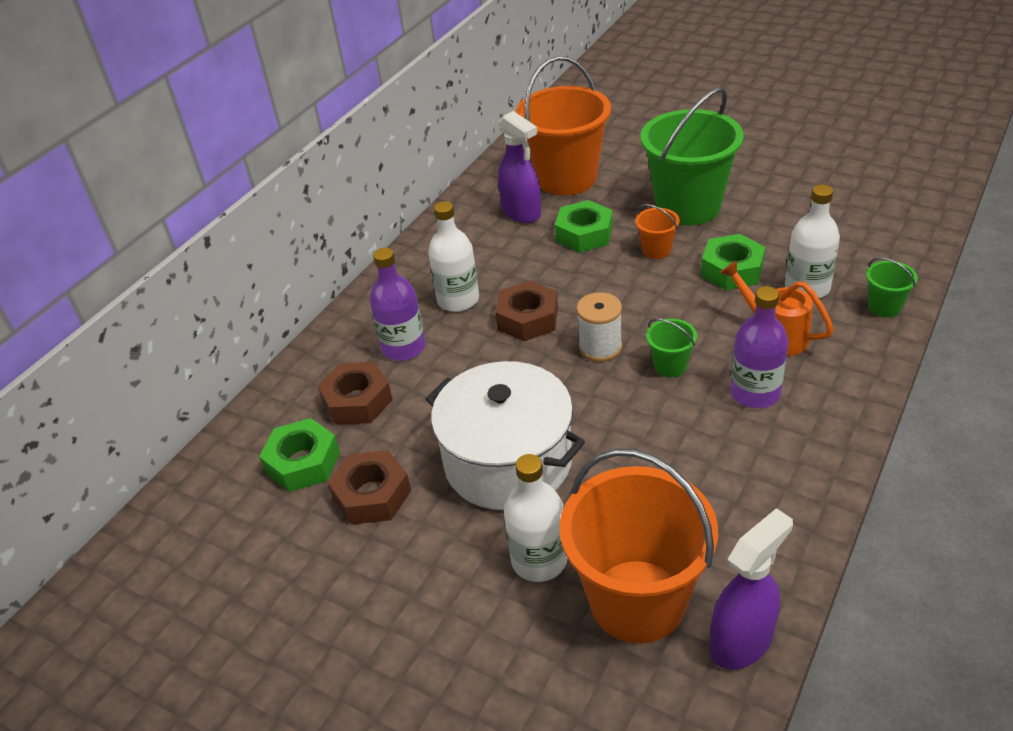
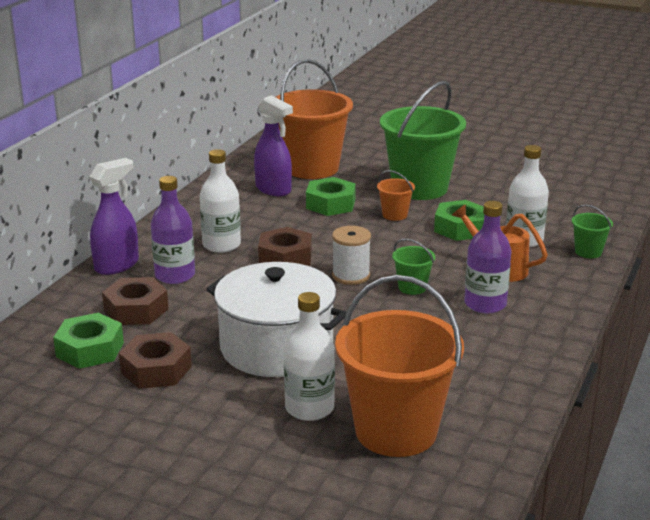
camera: 10 degrees left, 15 degrees down
(741, 641) = (485, 453): purple spray bottle -> purple spray bottle (117, 265)

